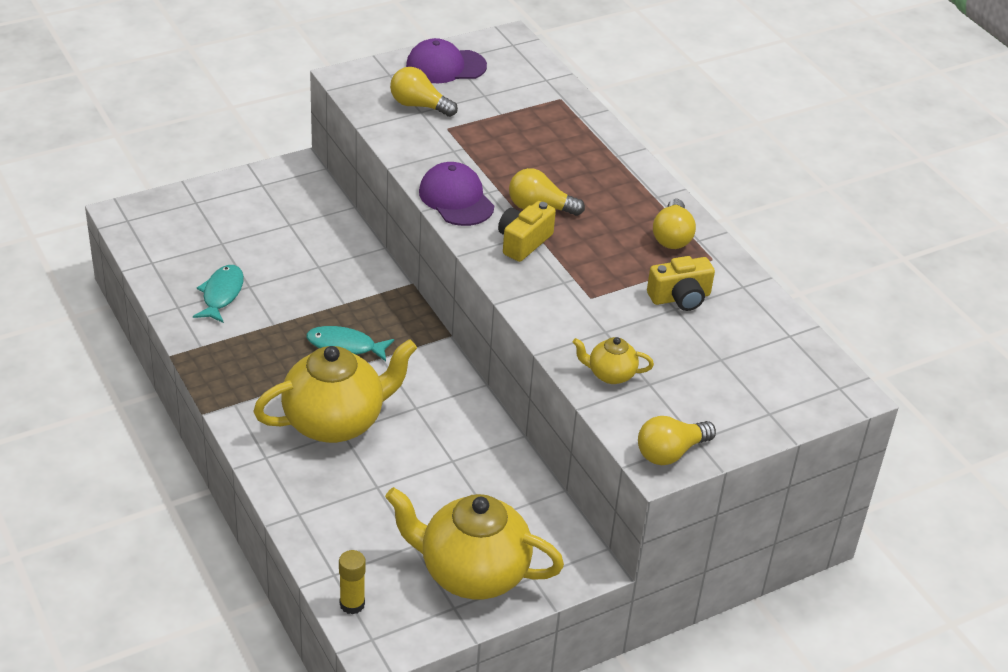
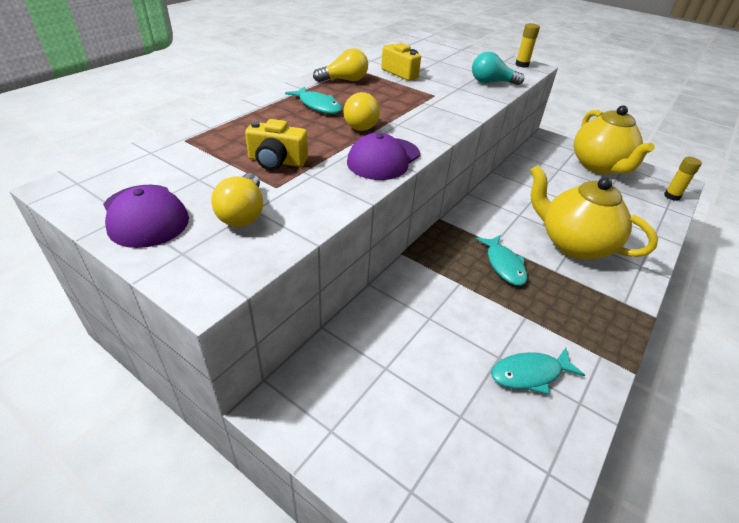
camera: 115 degrees left, 0 degrees up
(523, 242) = (406, 123): yellow camera -> yellow camera (277, 161)
(600, 193) = (318, 106): none -> turquoise fish
(610, 374) = (491, 82): yellow teapot -> turquoise light bulb
(670, 452) = (522, 65): yellow light bulb -> yellow glue stick

